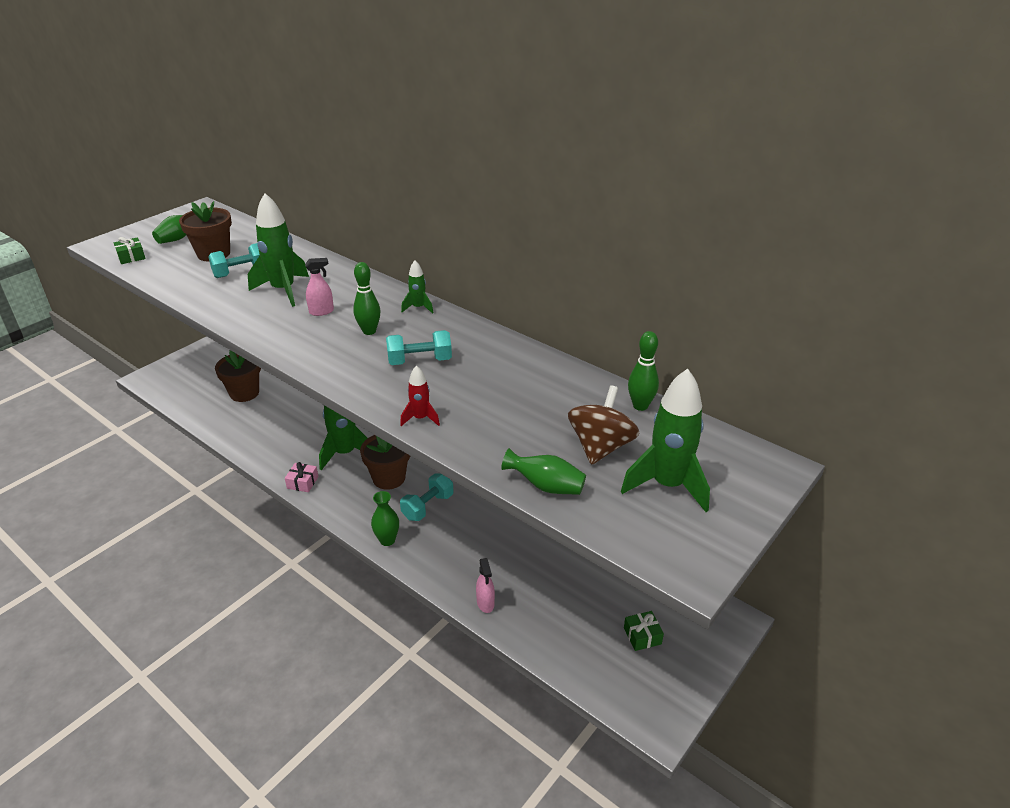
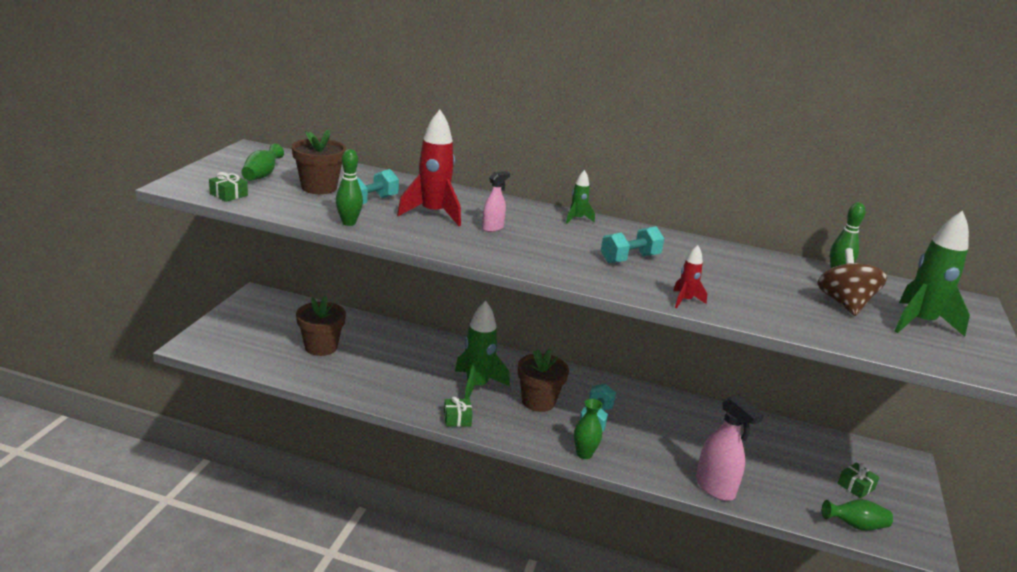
camera: 25 degrees left, 10 degrees down
(283, 290) = (433, 214): green rocket -> red rocket
(302, 482) = (457, 418): pink gift -> green gift
(369, 331) = (556, 240): green bowling pin -> green bowling pin (349, 223)
(485, 603) = (715, 488): pink spray bottle -> pink spray bottle, size x1.78
(546, 486) = (840, 335): green vase -> green vase (855, 525)

